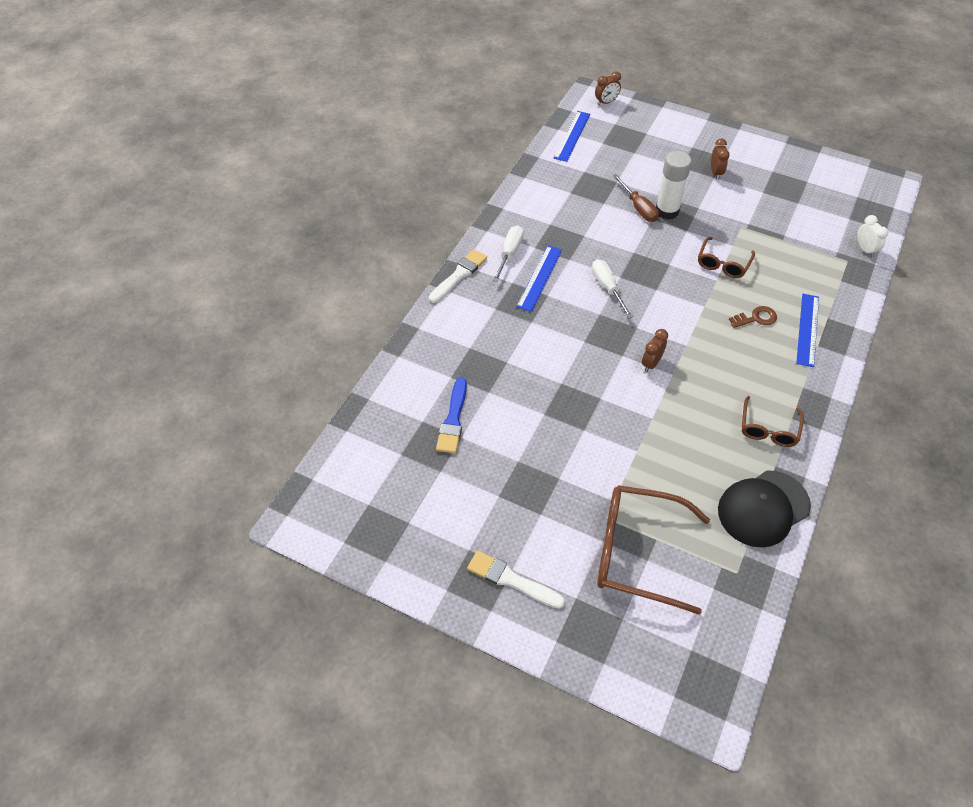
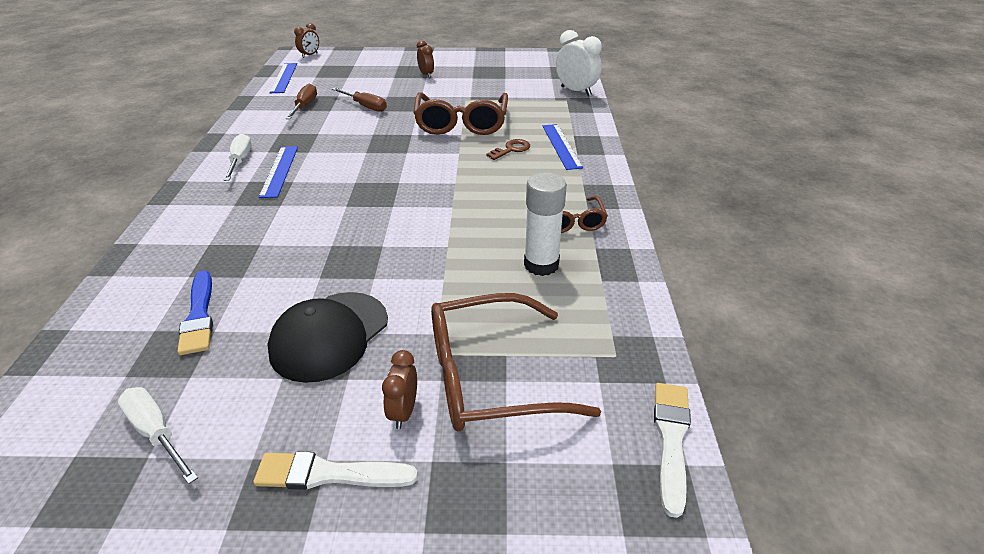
camera: 25 degrees left, 15 degrees down
(459, 275) = (183, 189): white brush -> white brush (671, 439)
(581, 190) = (305, 106): none -> brown screwdriver
(607, 288) = (356, 162): white screwdriver -> white screwdriver (156, 433)
(651, 363) = (426, 204): brown clock -> brown clock (403, 412)
(667, 211) = (393, 103): white glue stick -> white glue stick (541, 265)
(723, 264) = (461, 123): brown glasses -> brown glasses, size x1.81
(763, 508) = (606, 286): black cap -> black cap (329, 336)
(865, 249) = (576, 91): white clock -> white clock, size x1.69

